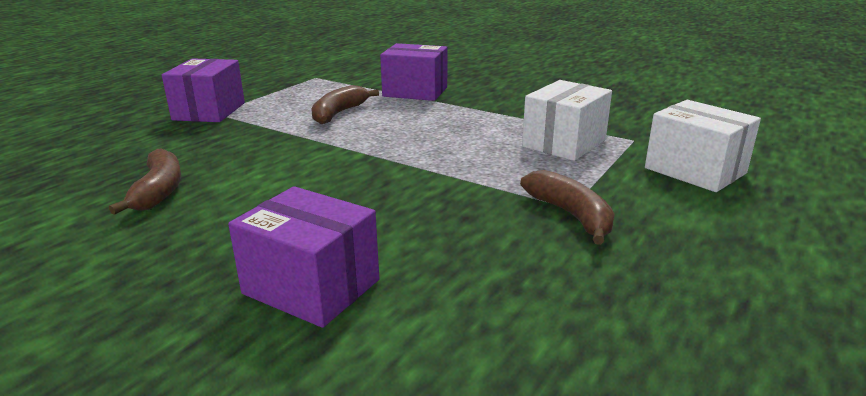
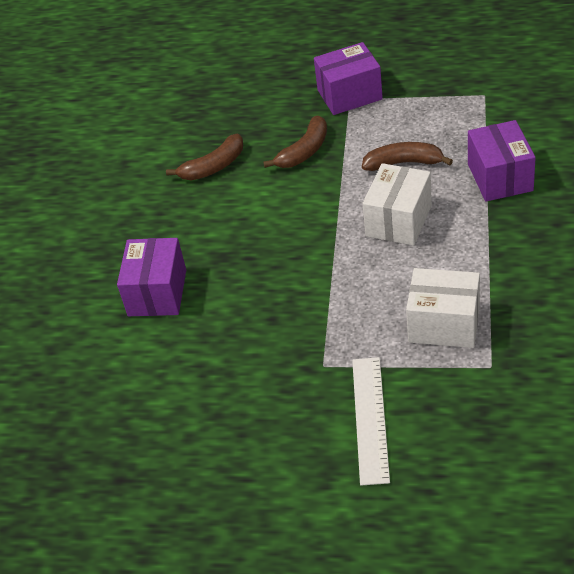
camera: 70 degrees right, 20 degrees up
(571, 215) = (308, 369): brown banana -> brown banana (304, 151)
(672, 201) = (370, 419): none -> white ruler
(695, 170) = (443, 422): white box -> white box (398, 220)

